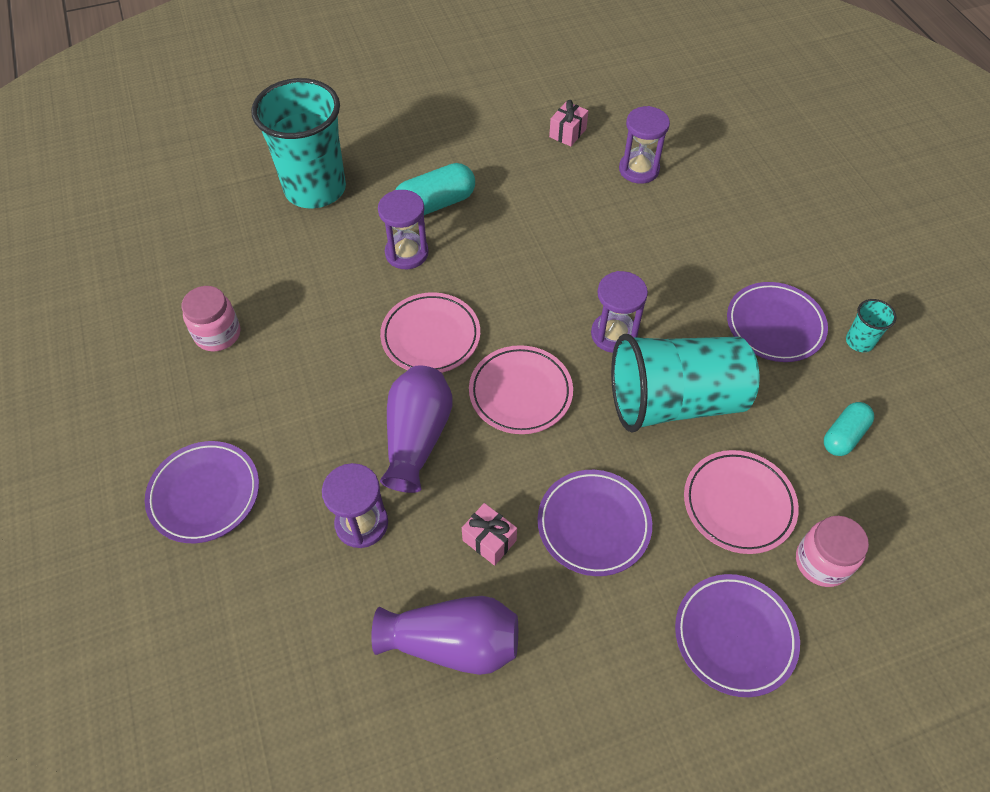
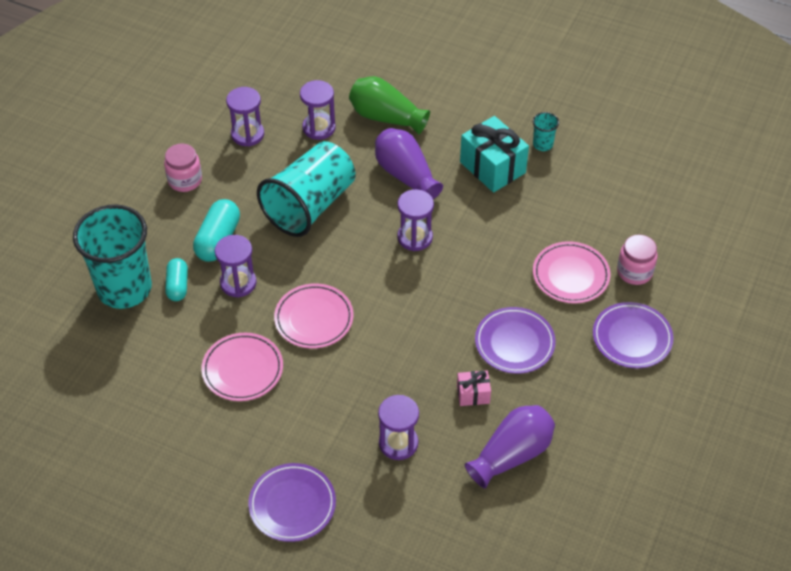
camera: 45 degrees left, 5 degrees down
(218, 334) = (180, 420): pink jar -> pink jar (185, 180)
(417, 437) = (374, 377): purple vase -> purple vase (406, 175)
(520, 392) = (401, 308): pink plate -> pink plate (242, 369)
(567, 133) = (247, 134): pink gift -> purple hourglass
(674, 401) = (486, 249): turquoise cup -> turquoise cup (310, 206)
(715, 203) = (386, 117): none -> green vase
(774, 325) = (492, 167): purple plate -> turquoise gift
(844, 435) = (584, 201): turquoise capsule -> turquoise capsule (178, 285)

